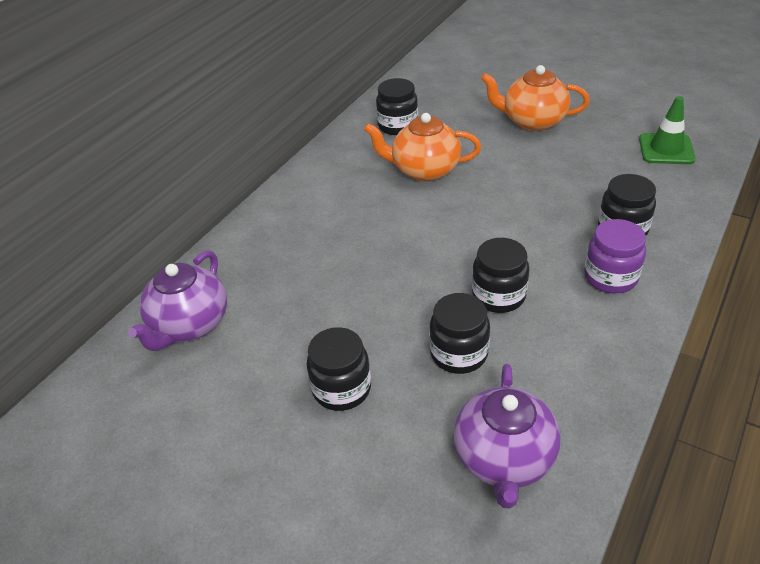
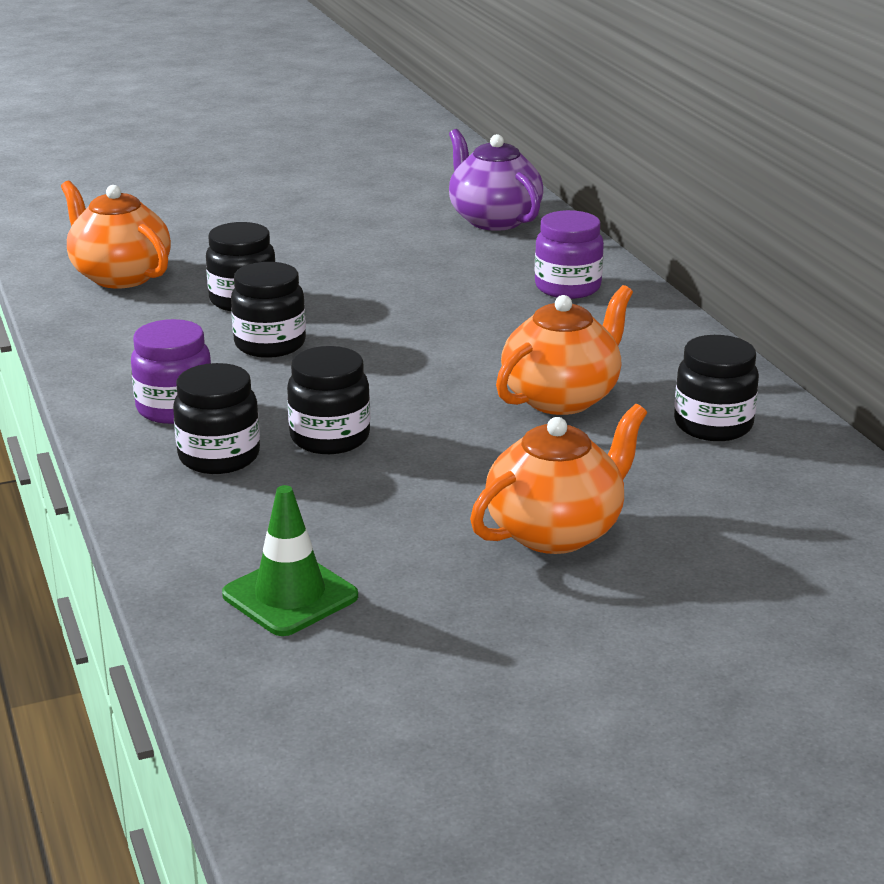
camera: 125 degrees right, 15 degrees down
(285, 232) = (567, 287): none -> purple jar
(342, 389) = (302, 249): black jar -> black jar (330, 438)
(504, 459) = (120, 276): purple teapot -> orange teapot

